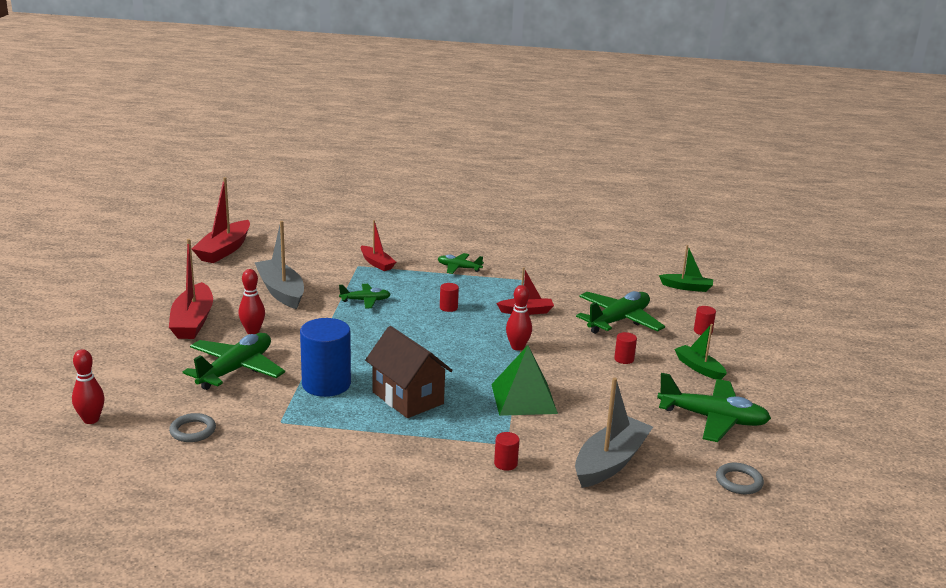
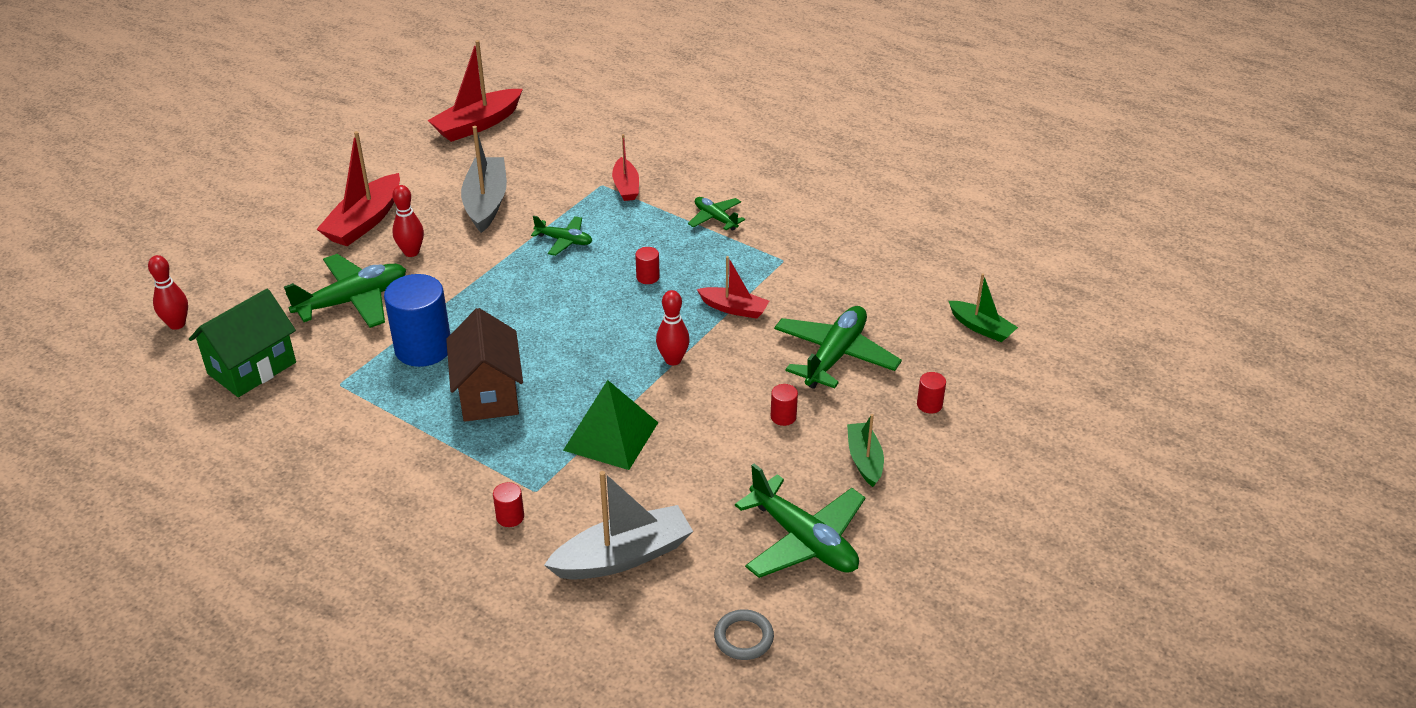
camera: 30 degrees right, 15 degrees up
(193, 431) = (252, 368): grey ring -> green house
(618, 321) = (835, 356): green plane -> green plane turned 45 degrees counterclockwise

